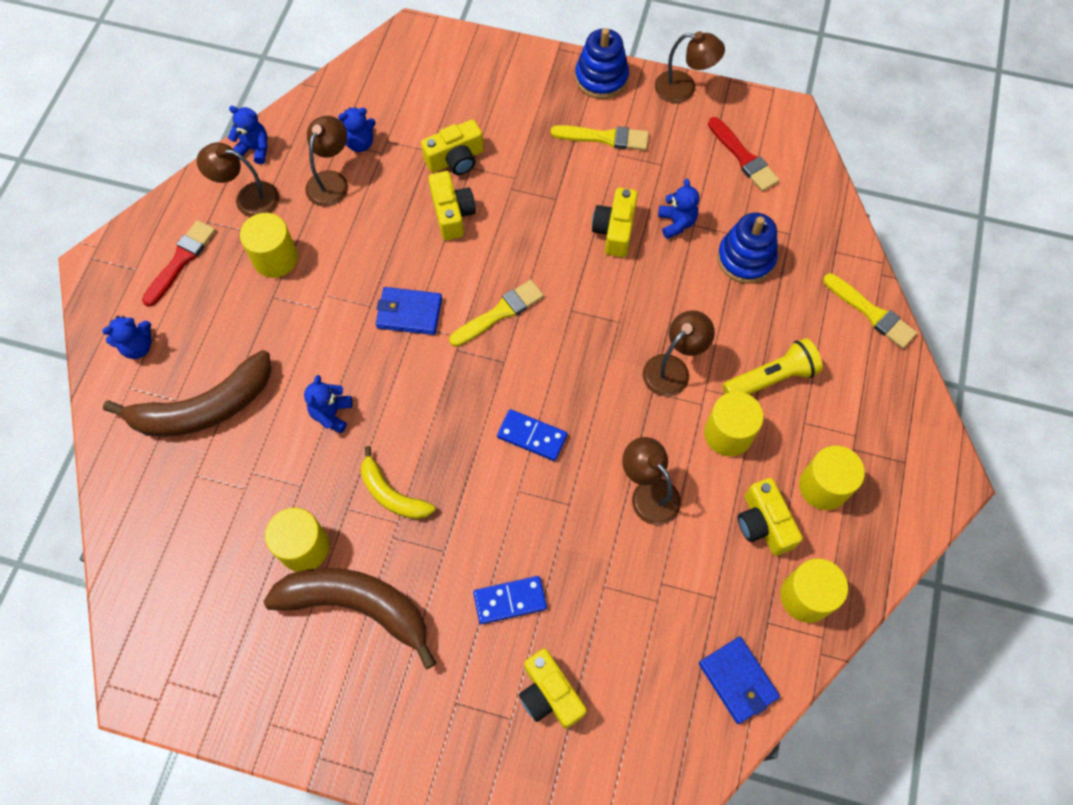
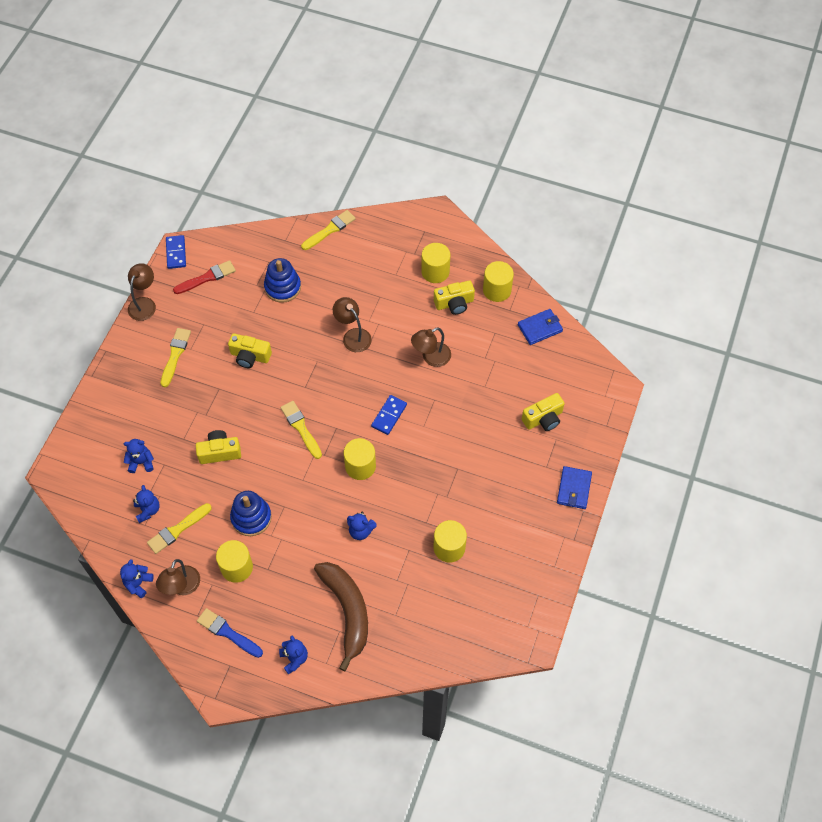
camera: 85 degrees left, 5 degrees down
(181, 260) = (227, 632): red brush -> blue brush
(331, 181) = (177, 530): brown lamp -> yellow brush
(357, 606) = (488, 517): brown banana -> none
(392, 494) = (419, 496): yellow banana -> none
(409, 313) = (293, 482): blue wallet -> blue wallet (574, 489)
(455, 159) = (175, 448): yellow camera -> none
(510, 600) = (490, 435): blue domino -> blue domino (176, 253)
(601, 78) = (124, 352): blue stacking toy -> blue stacking toy (251, 517)
(676, 223) = (250, 321): blue teddy bear -> blue teddy bear (141, 462)
(728, 434) = (398, 313): yellow cylinder -> yellow cylinder (360, 466)
(771, 378) = (366, 286): yellow flashlight -> none

